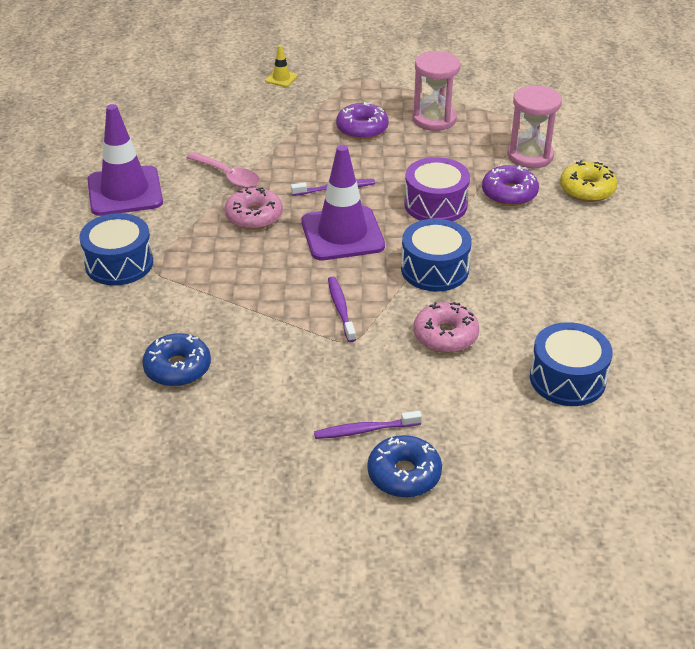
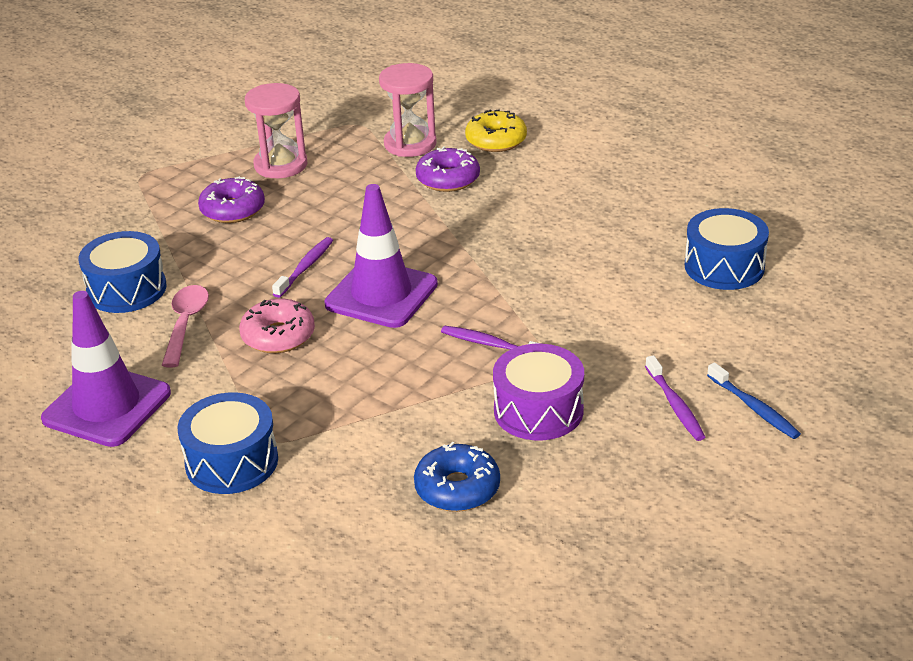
camera: 50 degrees left, 5 degrees down
(228, 176) = (186, 324): pink spoon -> pink spoon turned 75 degrees counterclockwise
(281, 78) = (68, 218): yellow traffic cone -> none
(365, 430) = (675, 405): purple toothbrush -> purple toothbrush turned 45 degrees counterclockwise
(404, 474) = (754, 408): blue donut -> blue toothbrush
(434, 269) = (502, 267): blue drum -> blue drum (127, 289)
(435, 204) = (410, 223): purple drum -> purple drum (538, 410)
(445, 335) = (599, 303): pink donut -> none

